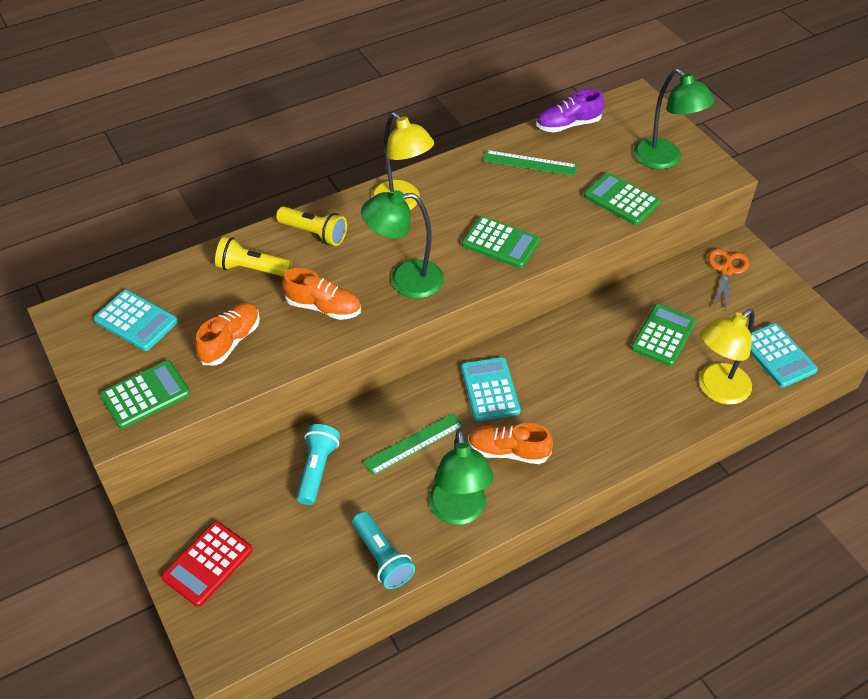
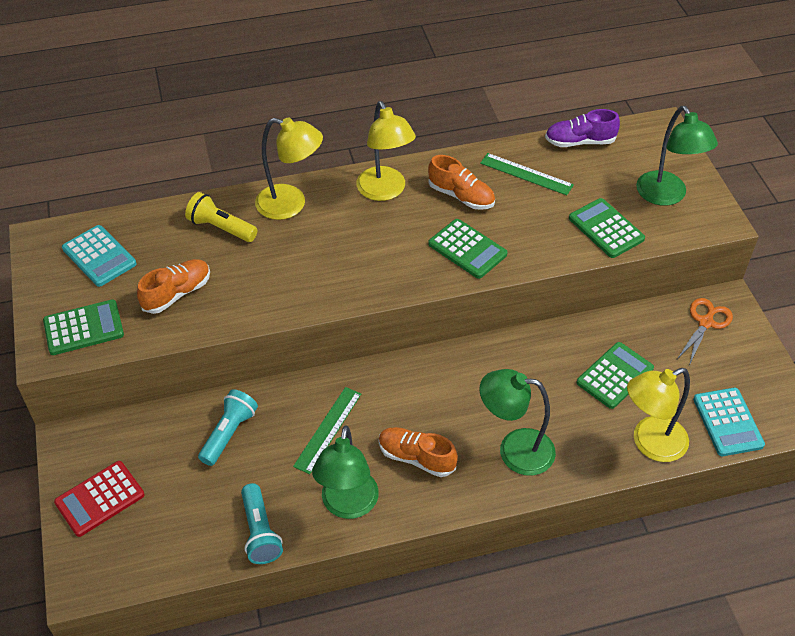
camera: 15 degrees right, 0 degrees up
(314, 233) = (291, 204): yellow flashlight -> yellow lamp
(323, 307) = (274, 278): orange shoe -> orange shoe (461, 196)
(405, 280) = (361, 268): green lamp -> green lamp (514, 450)
(414, 444) = (328, 429): green ruler -> green ruler turned 45 degrees counterclockwise
(490, 389) = (420, 393): turquoise calculator -> none

